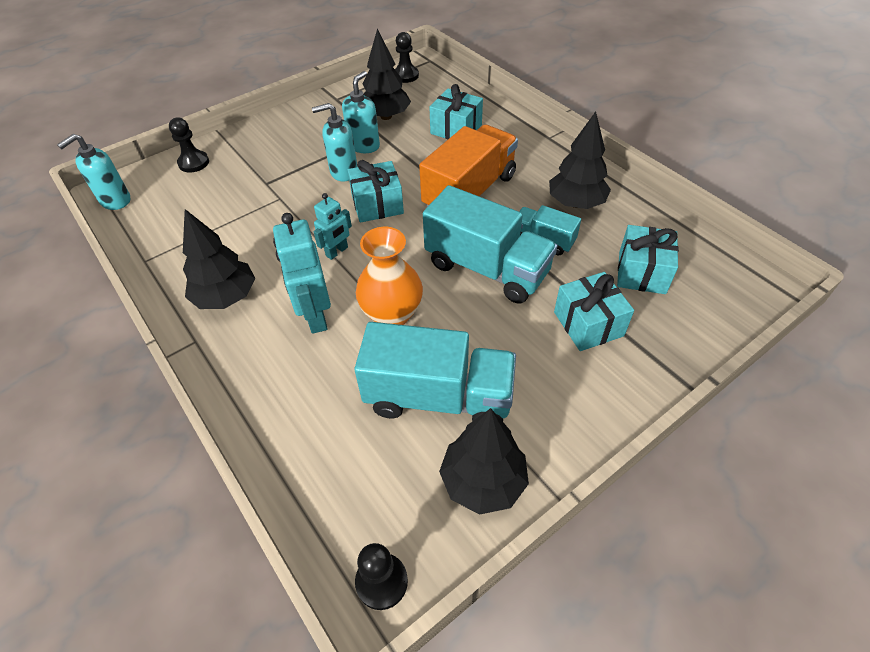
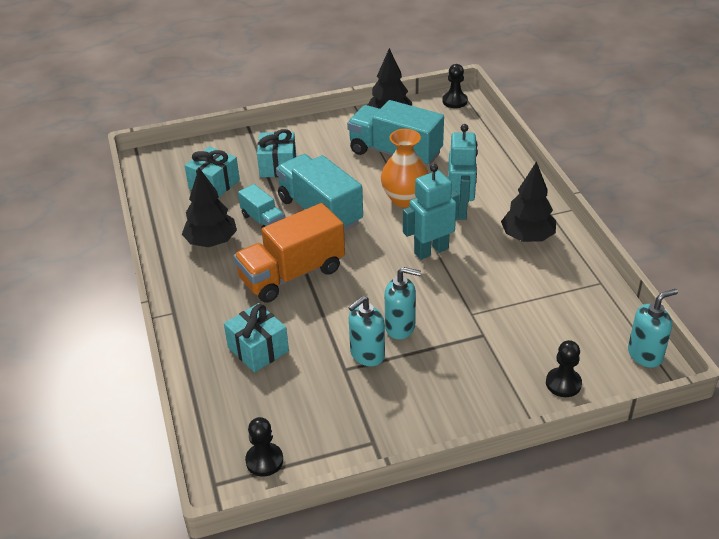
camera: 160 degrees left, 10 degrees down
(337, 252) = (431, 250): turquoise robot -> turquoise robot, size x1.67
(377, 205) = (381, 283): turquoise gift -> none
(386, 116) = (324, 391): black tree -> none

